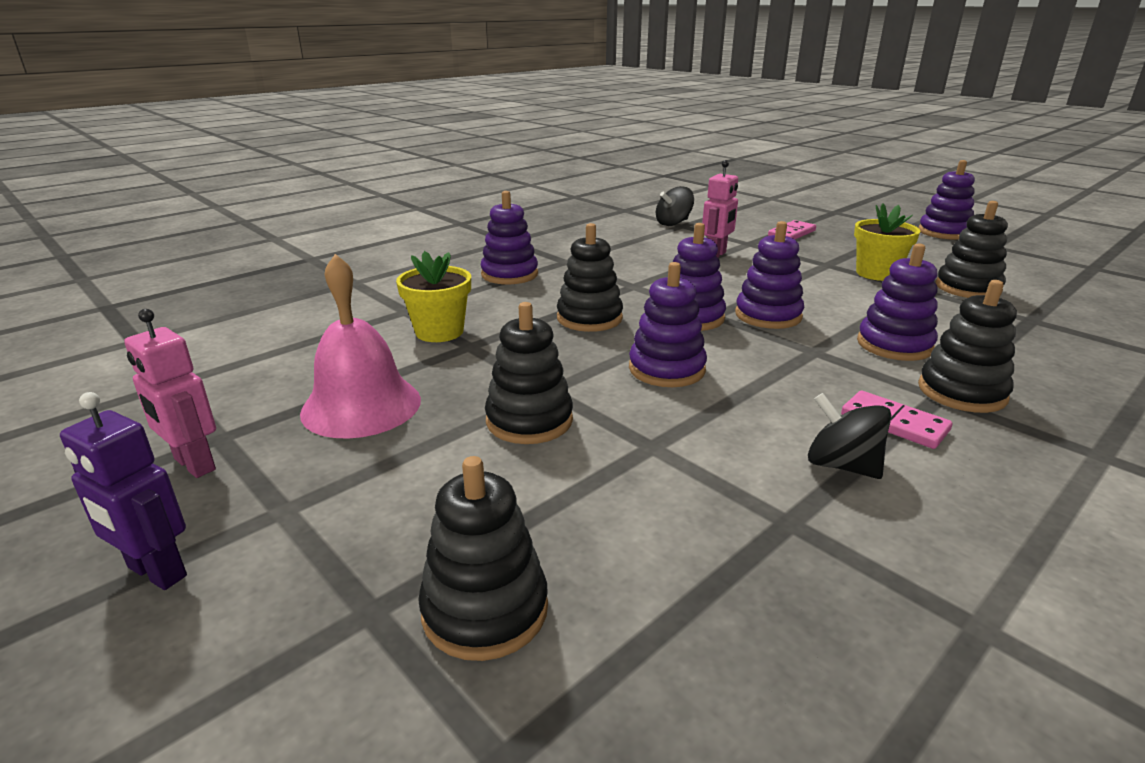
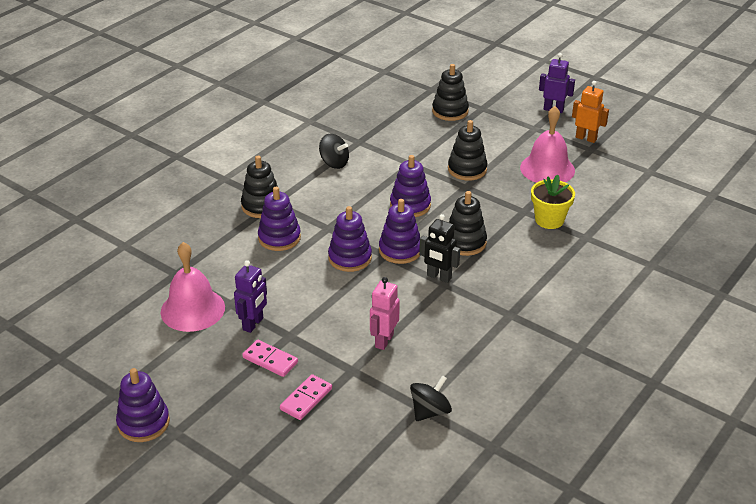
camera: 170 degrees right, 10 degrees up
(194, 465) = (586, 138): pink robot -> orange robot
(509, 274) = (544, 288): purple stacking toy -> none
(640, 291) = (439, 277): none -> black robot
(876, 273) = (253, 324): yellow flower pot -> purple robot
(894, 423) = (304, 185): pink domino -> pink domino (270, 360)
(967, 288) = (192, 309): black stacking toy -> pink bell

